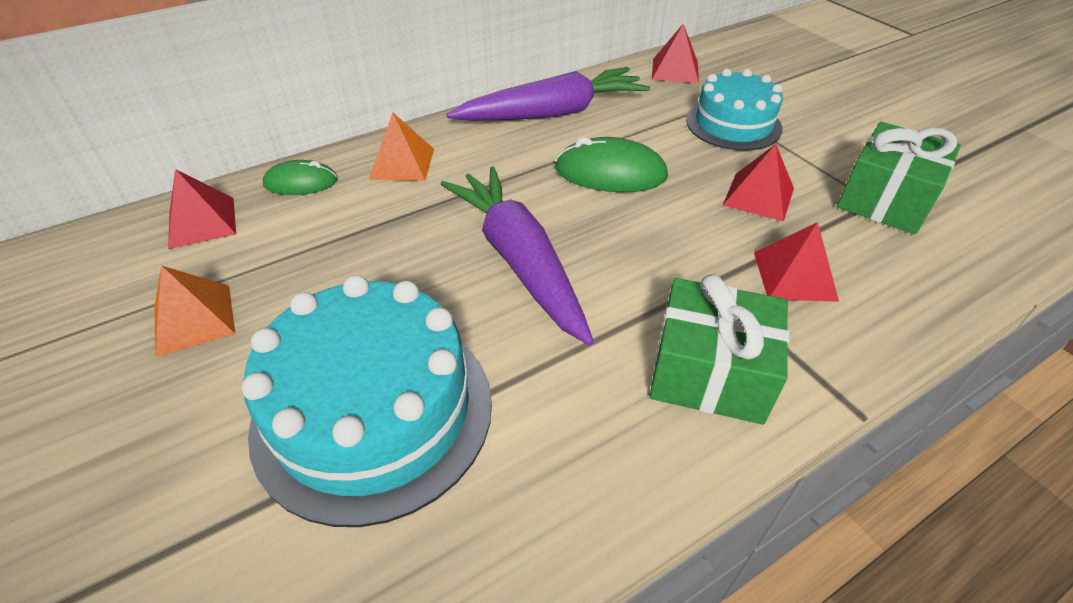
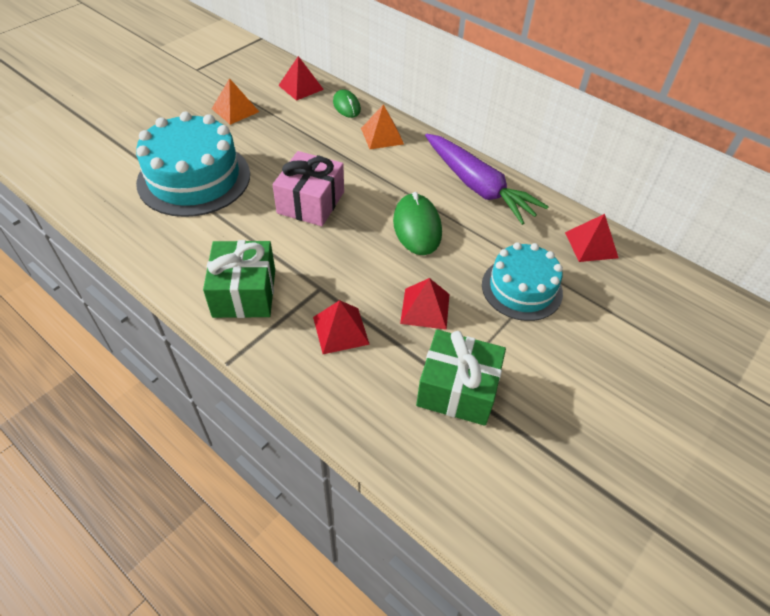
camera: 70 degrees right, 5 degrees up
(519, 261) = (311, 202): purple carrot -> pink gift

